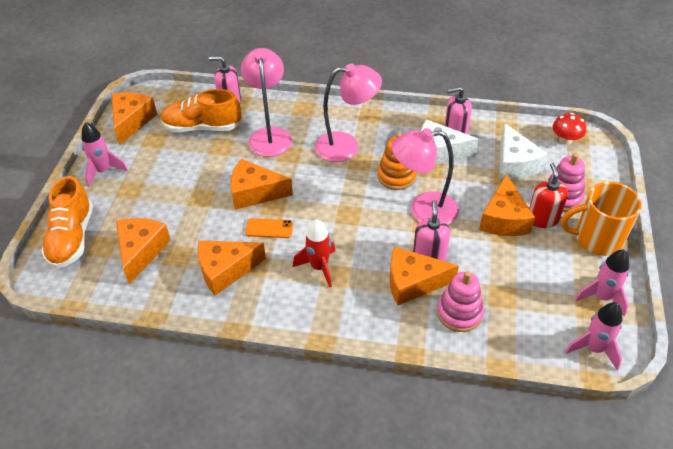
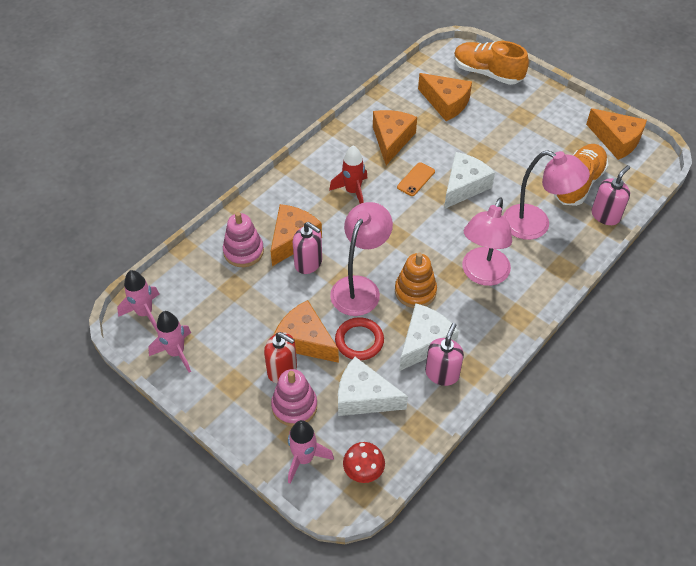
camera: 120 degrees right, 5 degrees up
(104, 171) = (555, 106): pink rocket -> pink rocket (304, 459)
(255, 192) = (464, 186): orange cheese -> white cheese
(472, 187) = (359, 341): none -> red ring
(596, 239) = (229, 395): orange mug -> none

